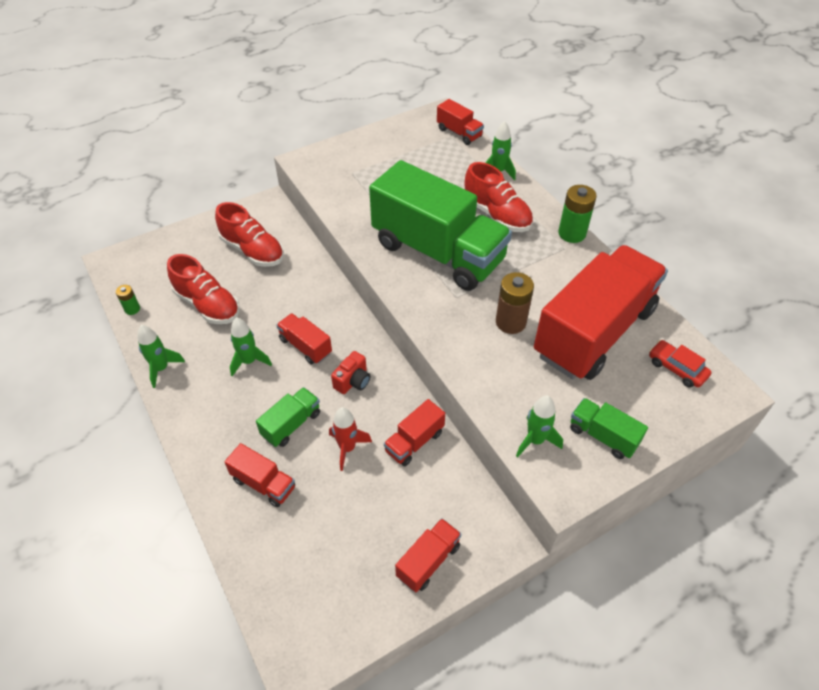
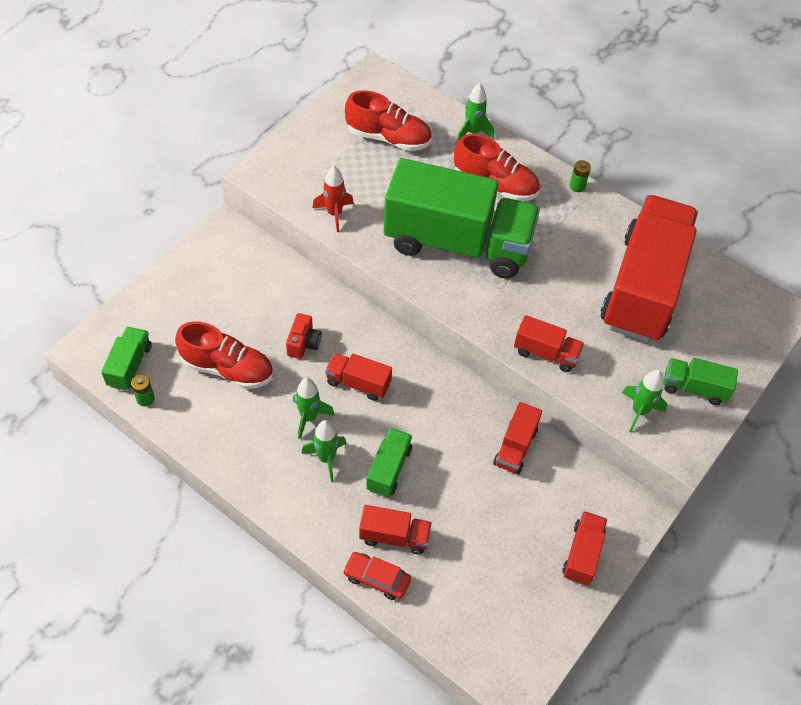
camera: 25 degrees left, 5 degrees up
(136, 282) = (130, 366): none -> green truck
(161, 368) = (220, 454): green rocket -> green rocket (326, 458)
(253, 250) = (241, 291): red shoe -> red shoe (388, 138)
(347, 448) = (456, 474): red rocket -> red rocket (334, 214)
(353, 381) = (425, 405): red camera -> red camera (304, 343)
(459, 133) = (409, 94): red truck -> red truck (546, 353)
(510, 322) = (563, 300): brown battery -> none
(572, 233) = (577, 186): green battery -> green battery, size x0.55
(677, 368) = (728, 302): red car -> red car (376, 578)

